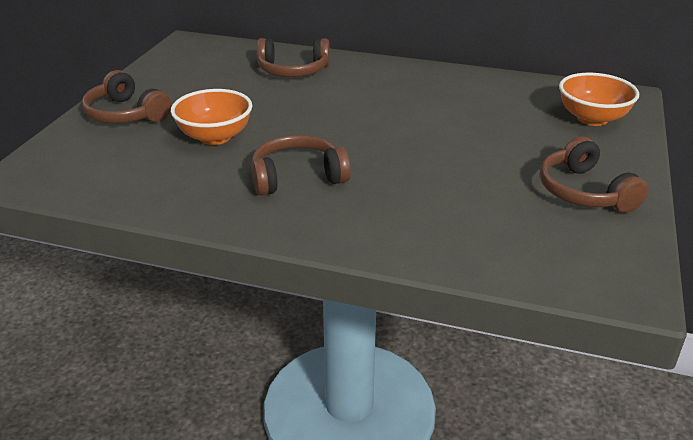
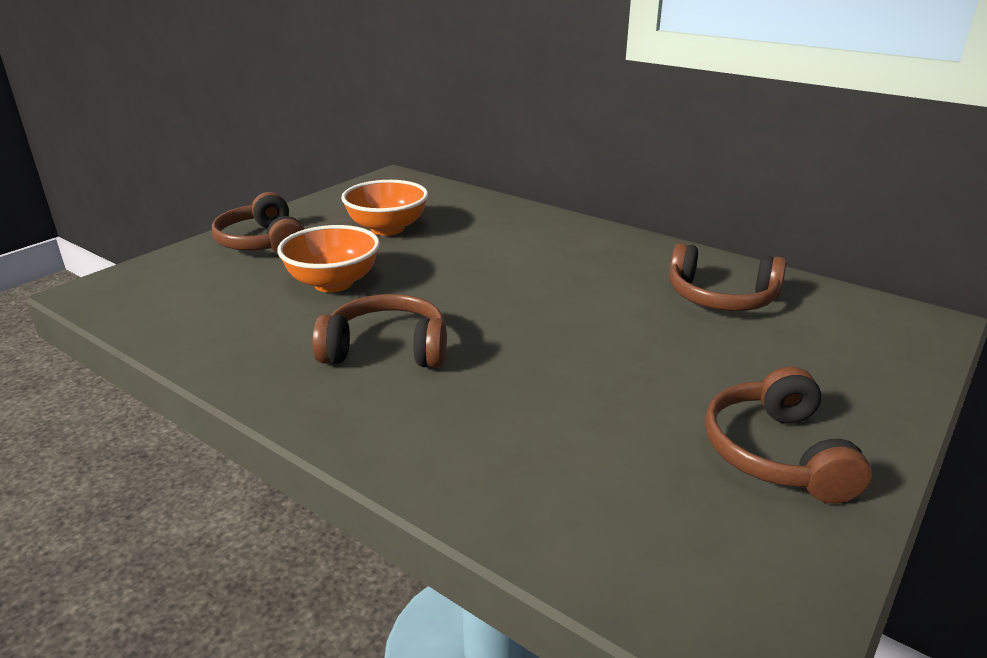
camera: 20 degrees right, 5 degrees down
(293, 70) = (483, 223): brown headphones -> brown headphones (721, 297)
(592, 118) = (851, 345): orange bowl -> orange bowl (387, 228)

